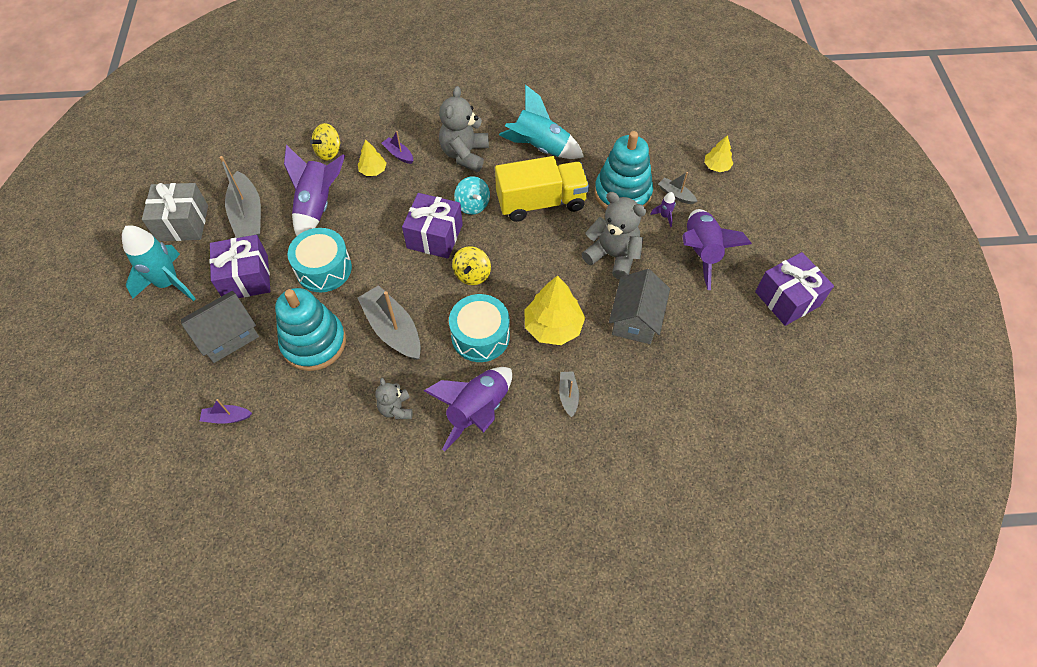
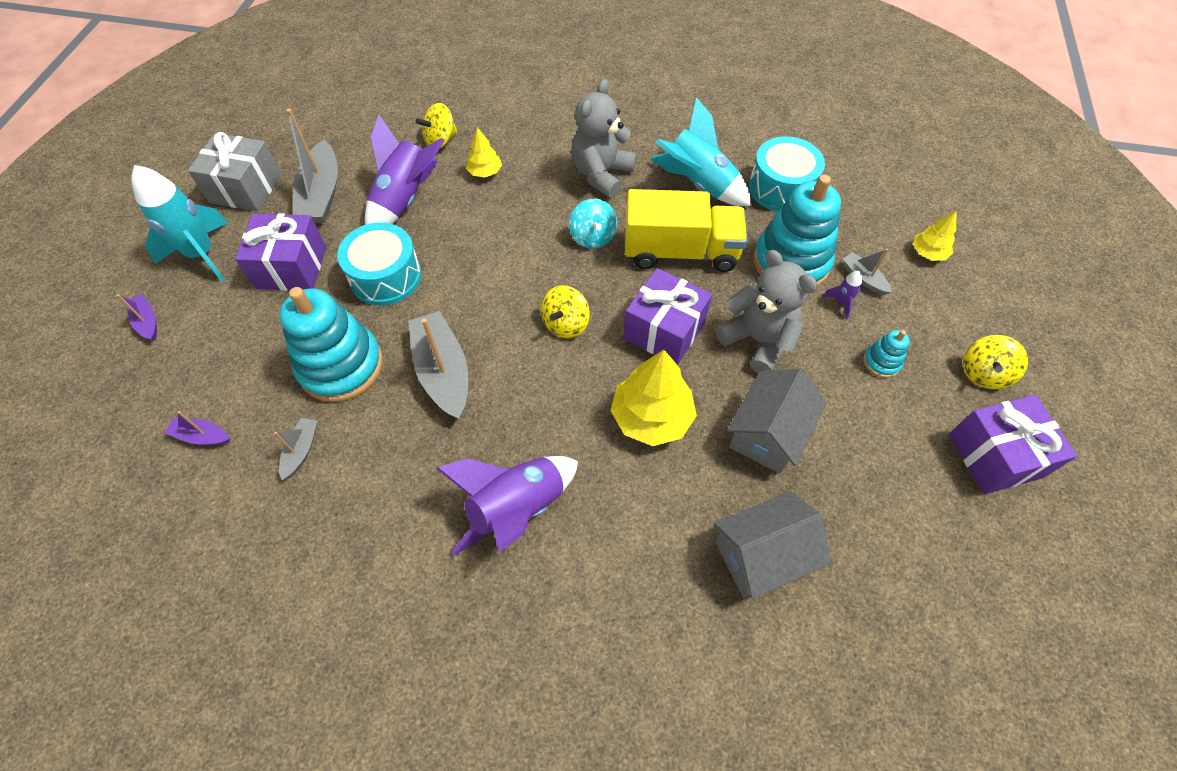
camera: 15 degrees right, 0 degrees up
(227, 336) = (243, 333): grey house -> grey house (761, 555)
(396, 409) = (412, 478): grey teddy bear -> none
(398, 154) = (521, 159): purple boat -> purple boat (147, 322)
(434, 236) = (533, 266): purple gift -> purple gift (664, 330)
(480, 336) = (551, 407): turquoise drum -> turquoise drum (781, 188)
(568, 395) = (646, 519): grey boat -> grey boat (301, 451)
(701, 252) = (881, 362): purple rocket -> turquoise stacking toy
(770, 245) = (983, 373): none -> yellow spinning top

